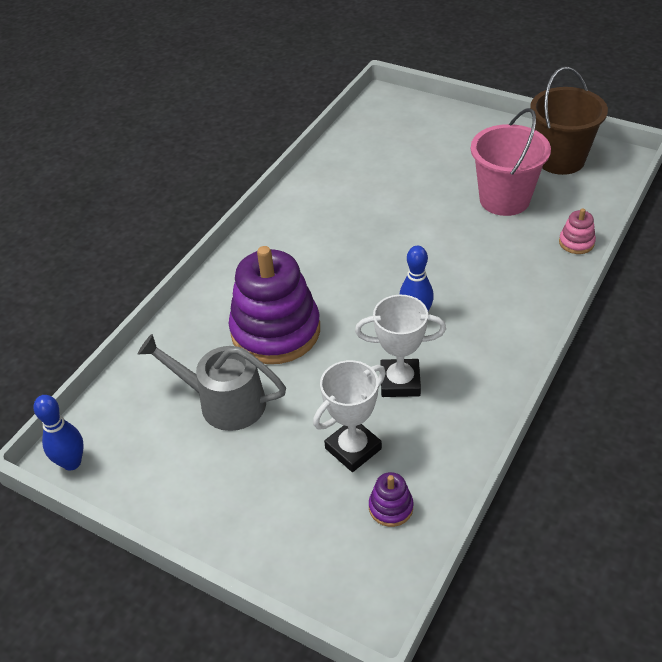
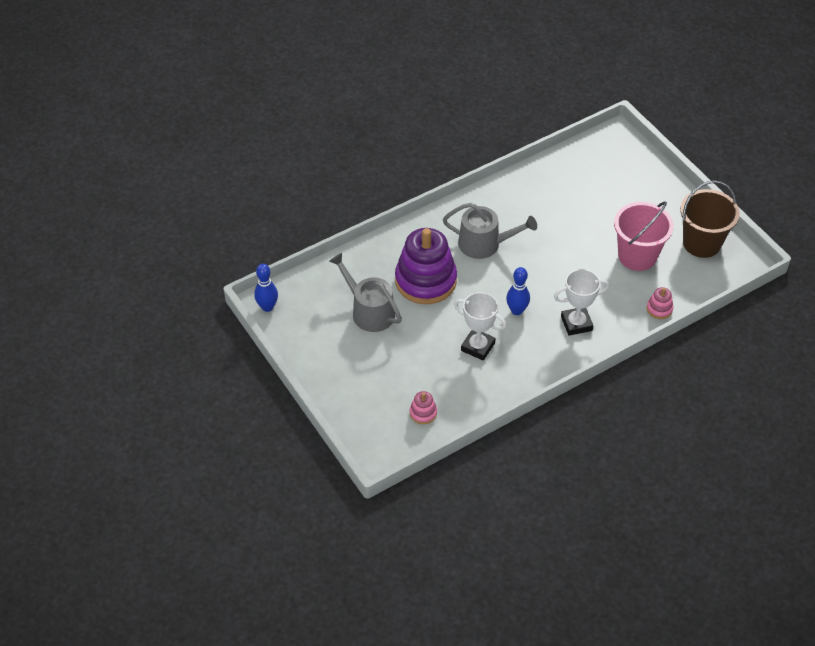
camera: 25 degrees right, 5 degrees up
(320, 258) = (484, 244): none -> grey watering can
(353, 449) = (424, 372): white trophy -> white trophy (576, 323)
(391, 507) = (423, 413): purple stacking toy -> pink stacking toy

